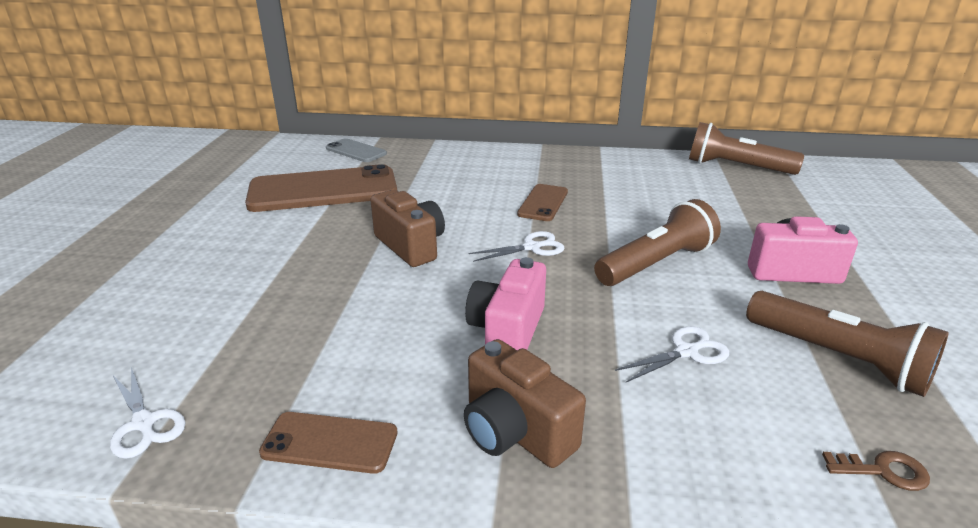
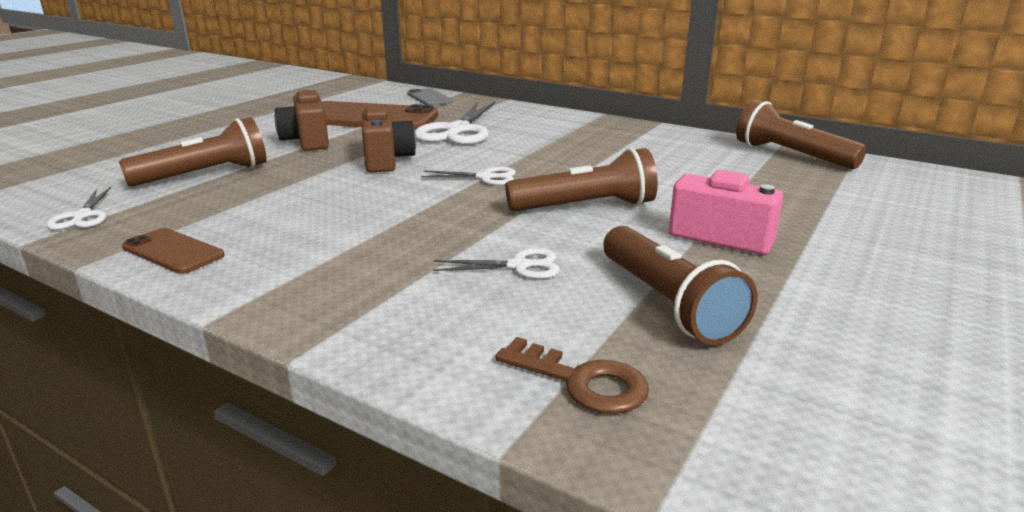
camera: 25 degrees right, 5 degrees down
(230, 315) = (205, 175): none -> brown flashlight
(436, 191) = (458, 131): none -> white scissors
(507, 331) = (385, 222): pink camera -> none
(515, 432) = (303, 277): brown camera -> brown camera (307, 141)
(543, 203) = (541, 151): brown phone -> none
(882, 471) = (581, 381): brown key -> brown key, size x1.52

